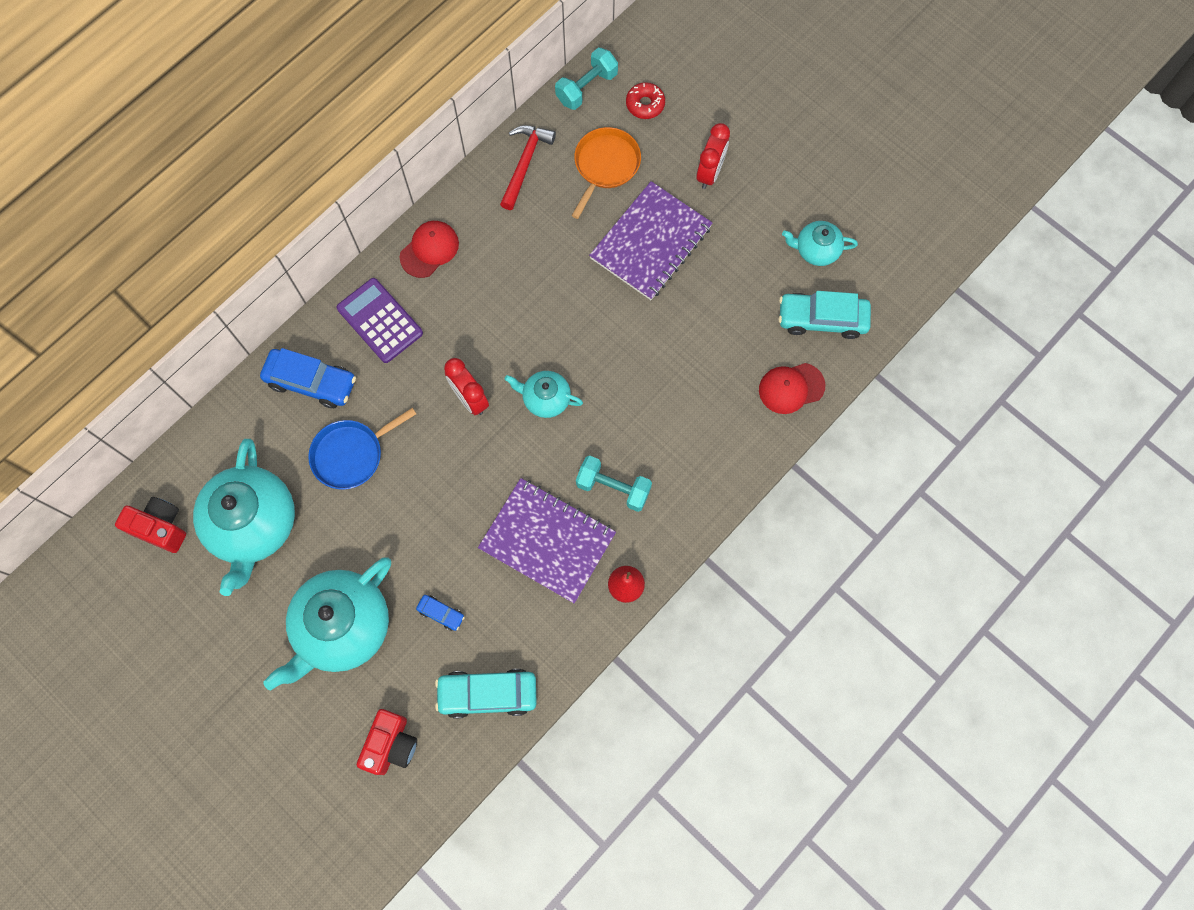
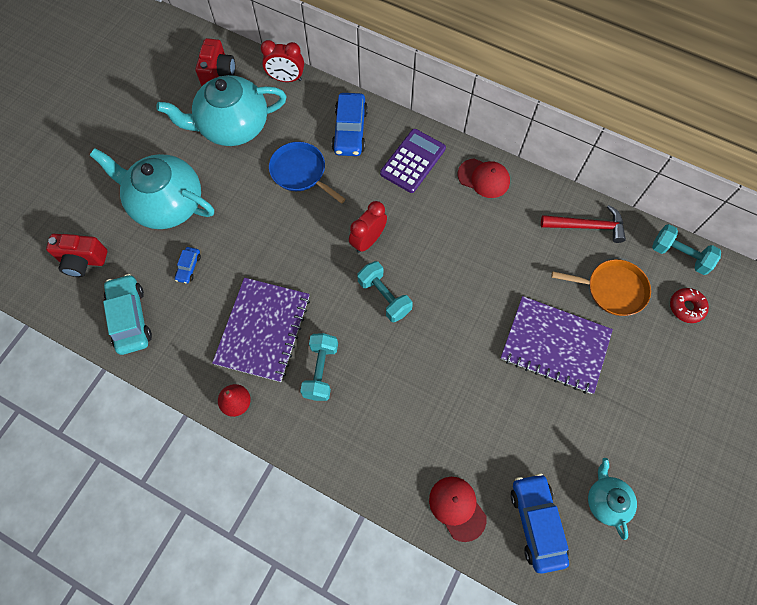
camera: 75 degrees right, 5 degrees down
(545, 399) = (384, 297): turquoise teapot -> turquoise dumbbell
(710, 173) = (644, 380): red clock -> red clock (286, 79)
(822, 319) = (536, 523): turquoise car -> blue car

